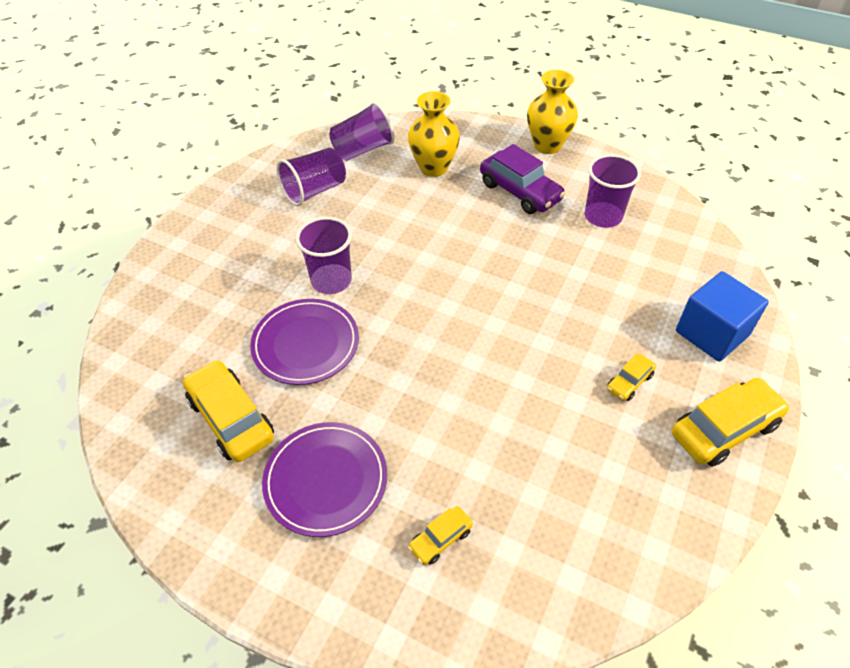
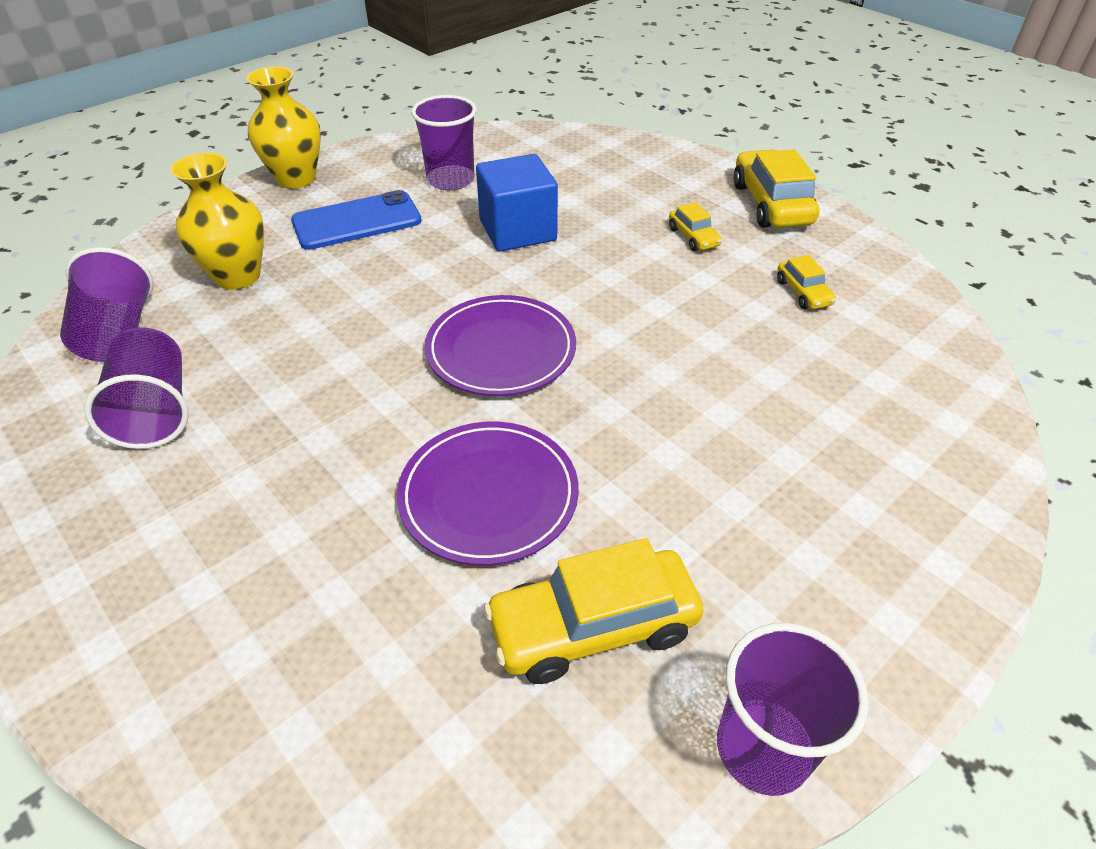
camera: 70 degrees left, 5 degrees down
(326, 480) = (747, 526): purple plate -> purple plate (501, 350)
(331, 281) = (378, 436): purple cup -> purple cup (763, 748)
(440, 539) = (859, 433): yellow car -> yellow car (803, 292)
(520, 192) = (357, 221): purple car -> blue phone
(712, 333) = (656, 172): blue cube -> blue cube (518, 230)

